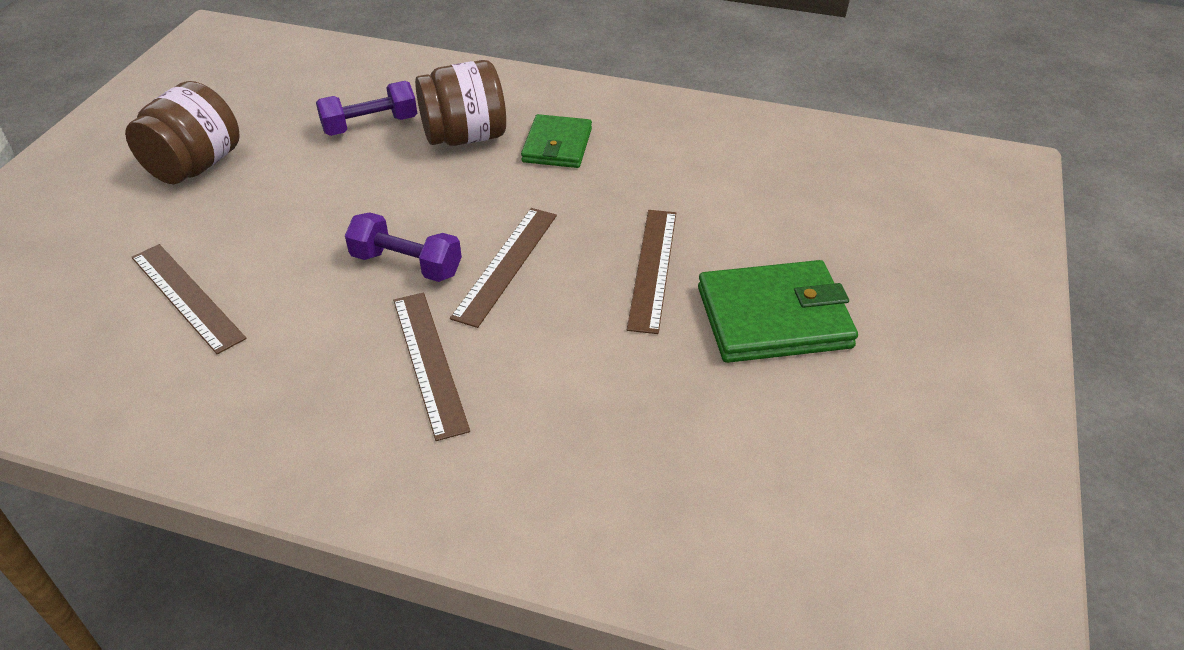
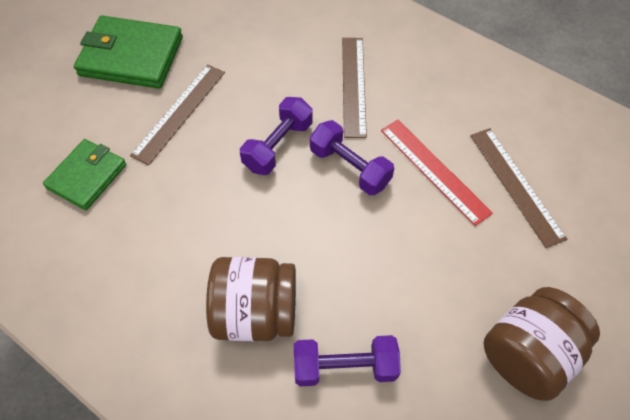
camera: 160 degrees left, 15 degrees up
(296, 287) = (434, 170): none -> red ruler
(506, 264) = (278, 146): brown ruler -> purple dumbbell
(557, 145) = (176, 270): green wallet -> green wallet (87, 176)

